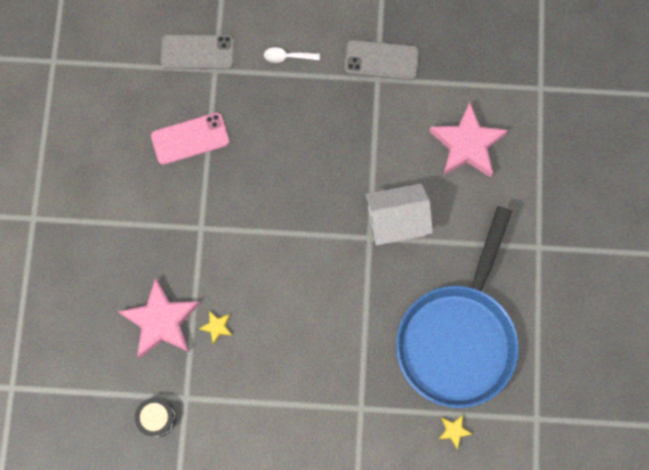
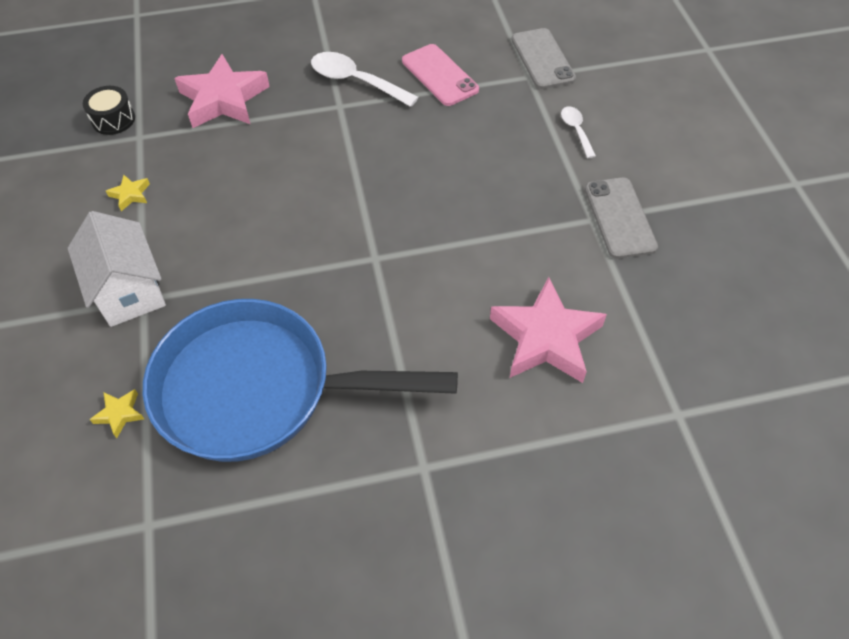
camera: 75 degrees right, 20 degrees down
(175, 208) = (355, 81): none -> white spoon
(217, 327) = (225, 143): yellow star -> yellow star (130, 195)
(396, 221) = (405, 281): white house -> white house (129, 290)

